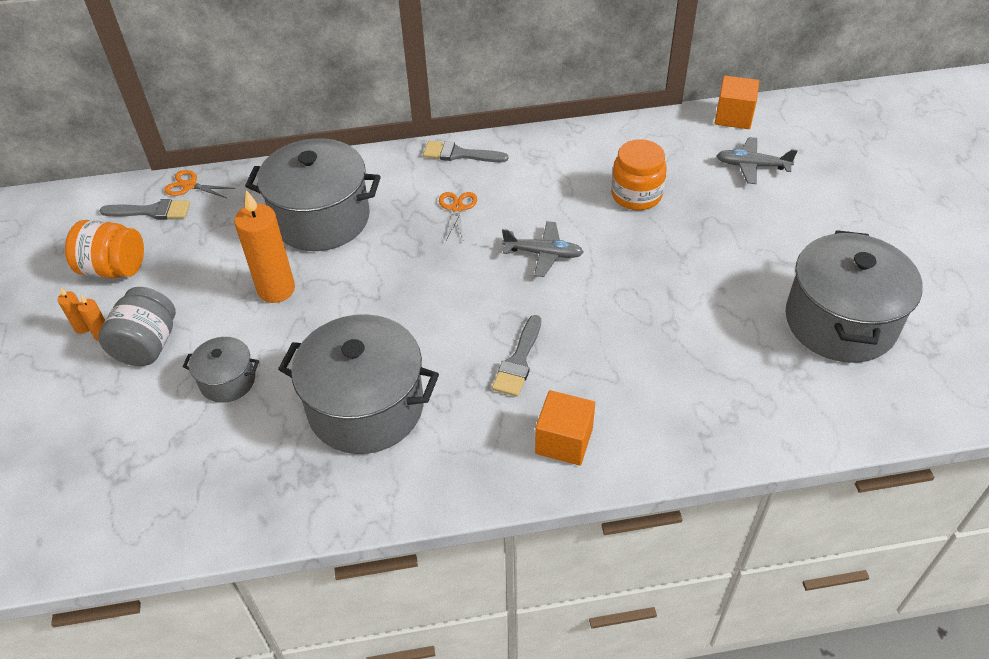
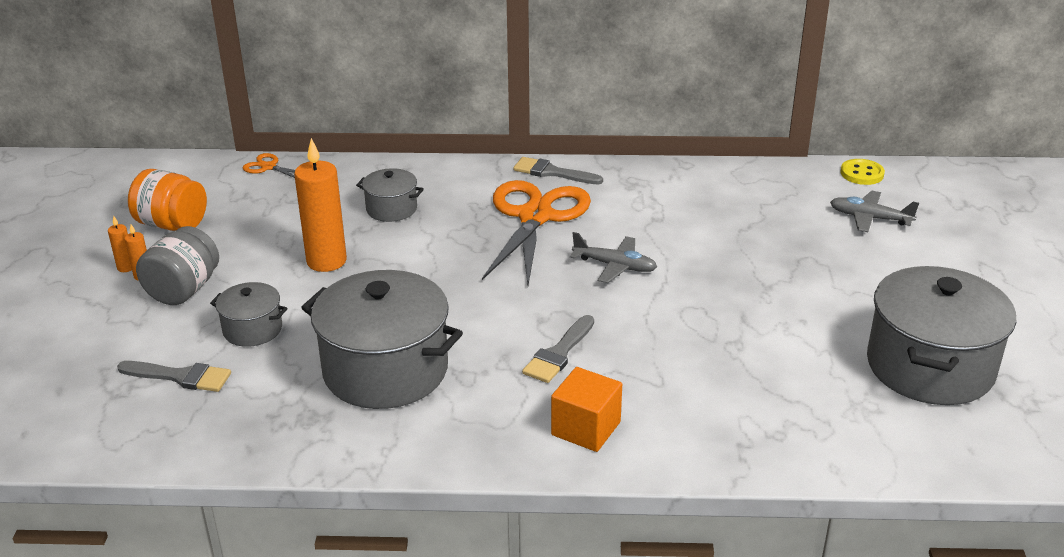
camera: 10 degrees right, 15 degrees down
(152, 211) = (225, 183): grey brush -> grey brush (181, 377)
(321, 218) = (391, 209): grey pot -> grey pot, size x0.49
(457, 208) = (535, 217): orange scissors -> orange scissors, size x2.39
(636, 195) = (732, 228): orange jar -> none
(733, 117) = (862, 174): orange cube -> yellow button

